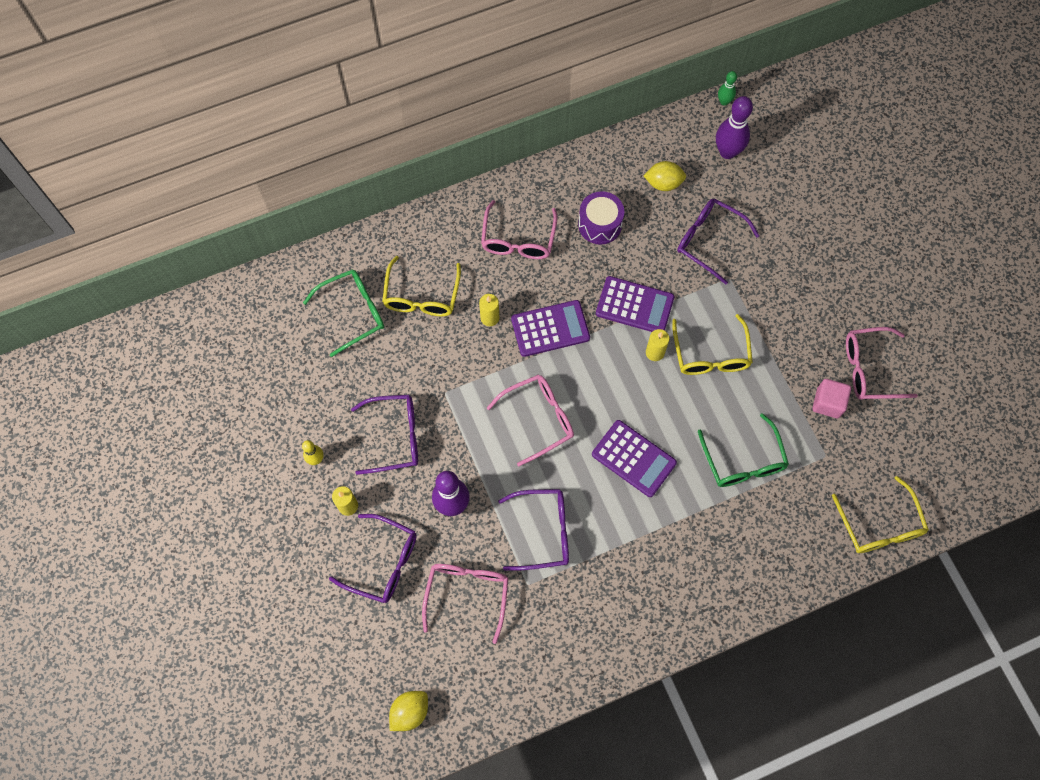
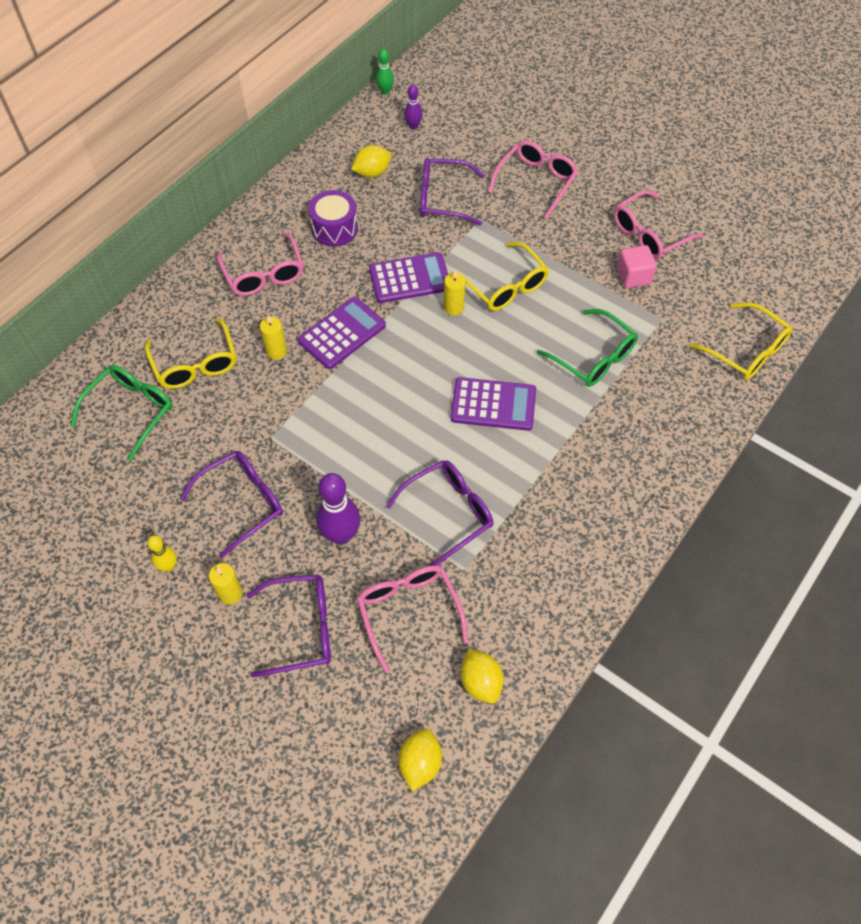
camera: 30 degrees left, 10 degrees down
(487, 678) = (480, 682): none -> yellow lemon
(538, 419) = (380, 415): pink glasses -> pink glasses (536, 182)
(727, 152) = (413, 126): purple bowling pin -> purple bowling pin, size x0.54

